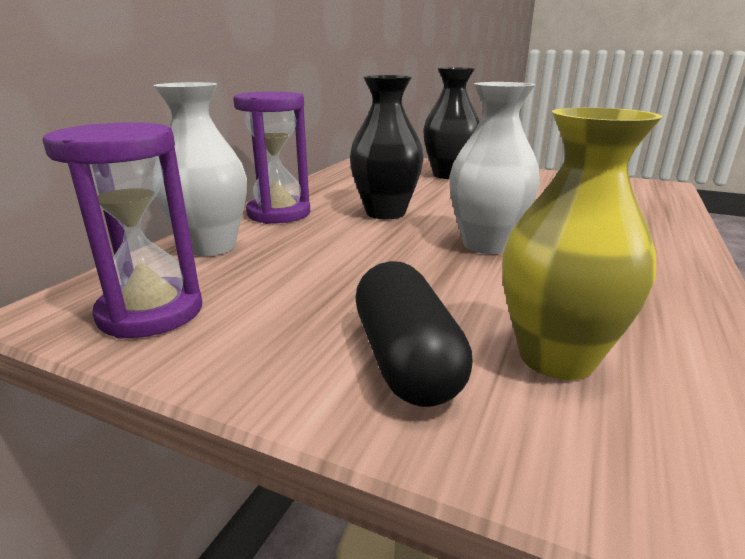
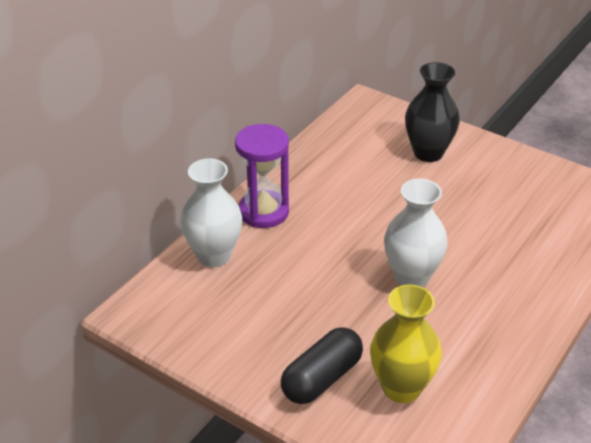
camera: 10 degrees right, 15 degrees up
(151, 312) = (185, 323): purple hourglass -> none
(385, 213) = (349, 220): black vase -> none
(405, 359) = (321, 378): black capsule -> black capsule turned 45 degrees clockwise

